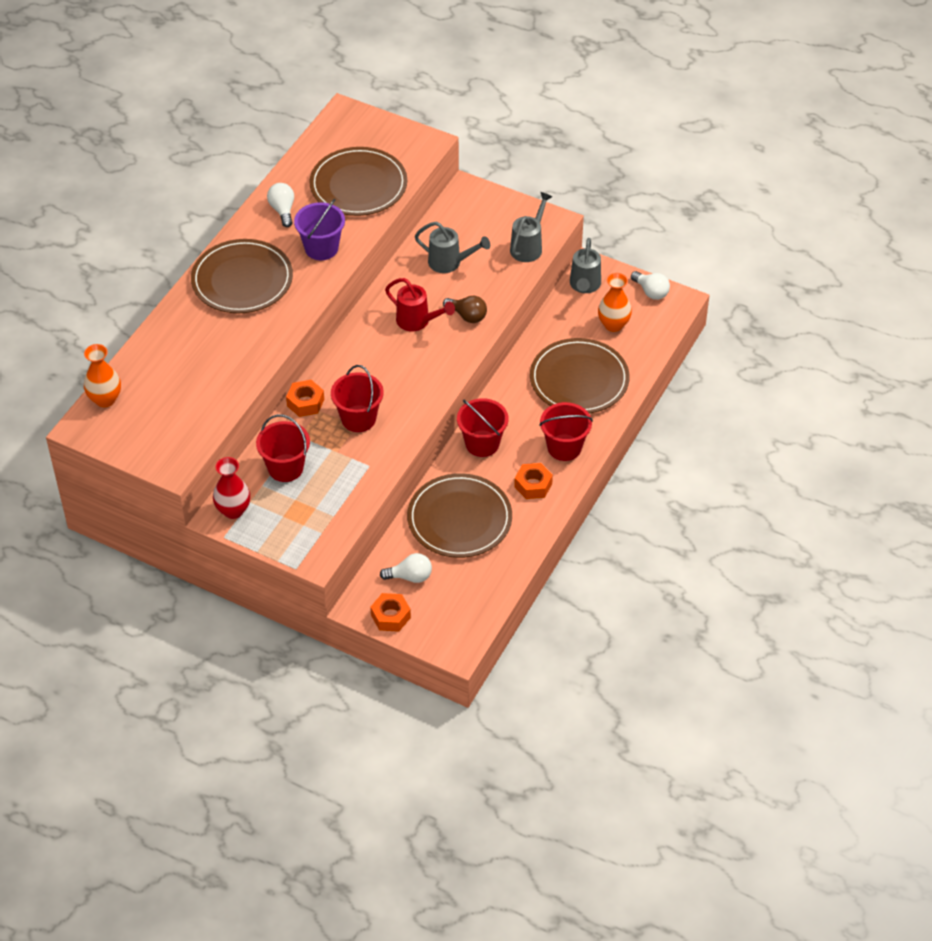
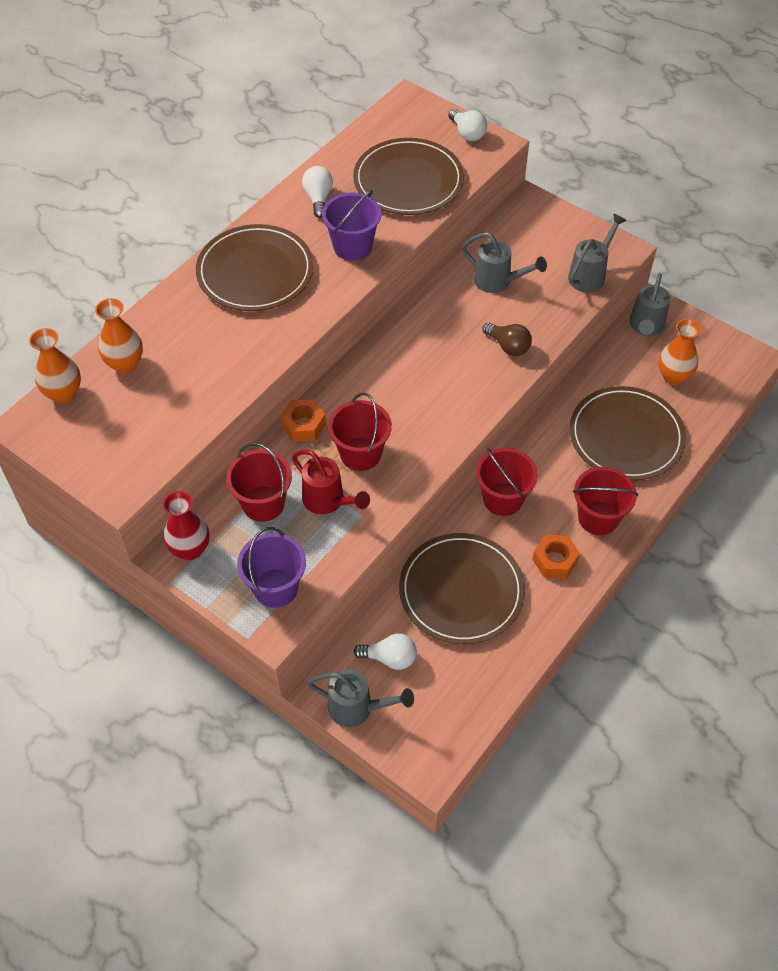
camera: 10 degrees right, 5 degrees up
(150, 369) = (125, 364): none -> orange vase
(310, 529) = (275, 588): none -> purple bucket
(390, 616) = (357, 708): orange nut -> grey watering can
(417, 321) = (449, 345): red watering can -> red watering can (328, 501)
(651, 292) = (720, 343): white light bulb -> white light bulb (467, 133)

